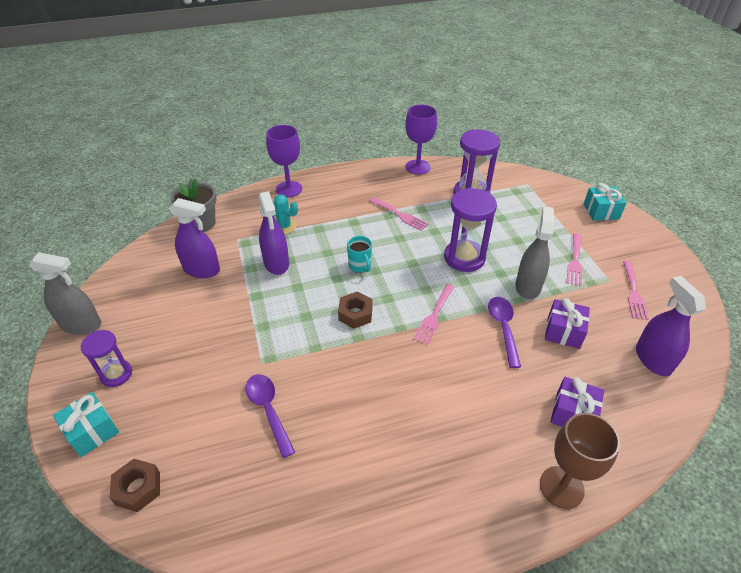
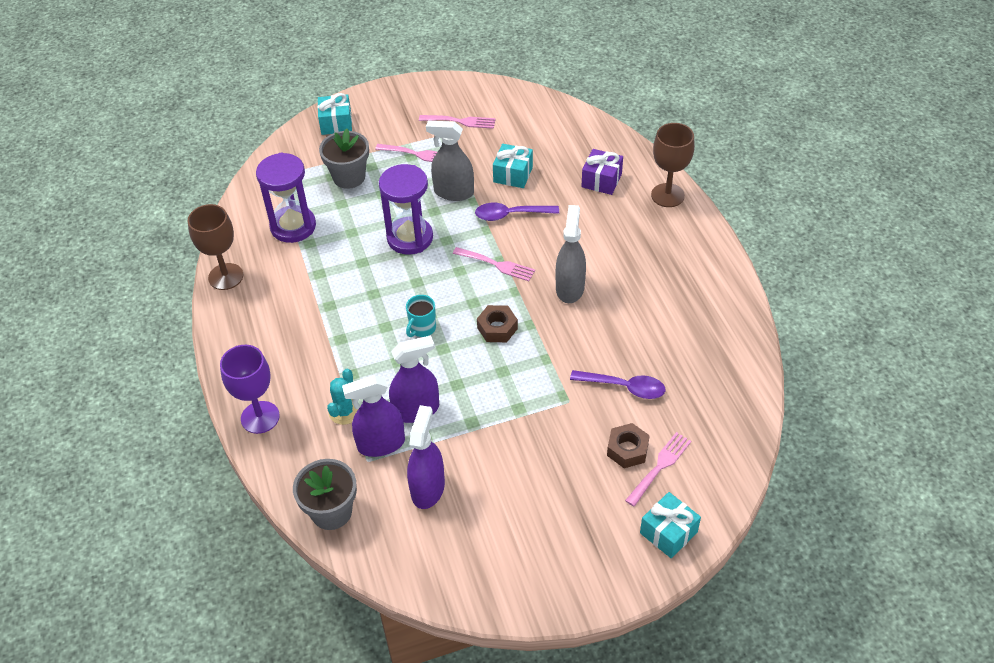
camera: 90 degrees left, 5 degrees up
(81, 325) = (527, 598): grey spray bottle -> grey spray bottle (570, 288)
(116, 374) = (597, 533): purple hourglass -> none
(138, 488) = (719, 473): brown nut -> brown nut (627, 449)
(268, 410) = (624, 387): purple spoon -> purple spoon turned 135 degrees counterclockwise
(360, 266) = (422, 328): turquoise mug -> turquoise mug turned 150 degrees clockwise
(400, 215) = (329, 293): pink fork -> pink fork (660, 466)
(418, 167) = (226, 276): purple goblet -> brown goblet
(534, 221) = (349, 177): none -> grey flower pot
(563, 332) = (513, 174): purple gift -> turquoise gift
(652, 359) = (540, 125): purple spray bottle -> purple spray bottle (381, 444)

